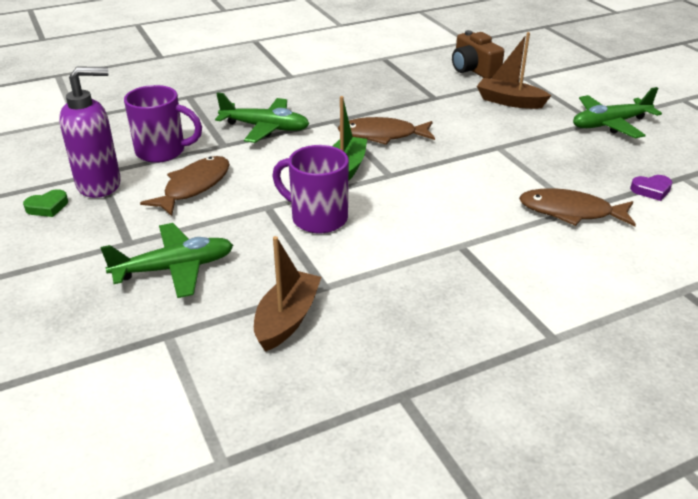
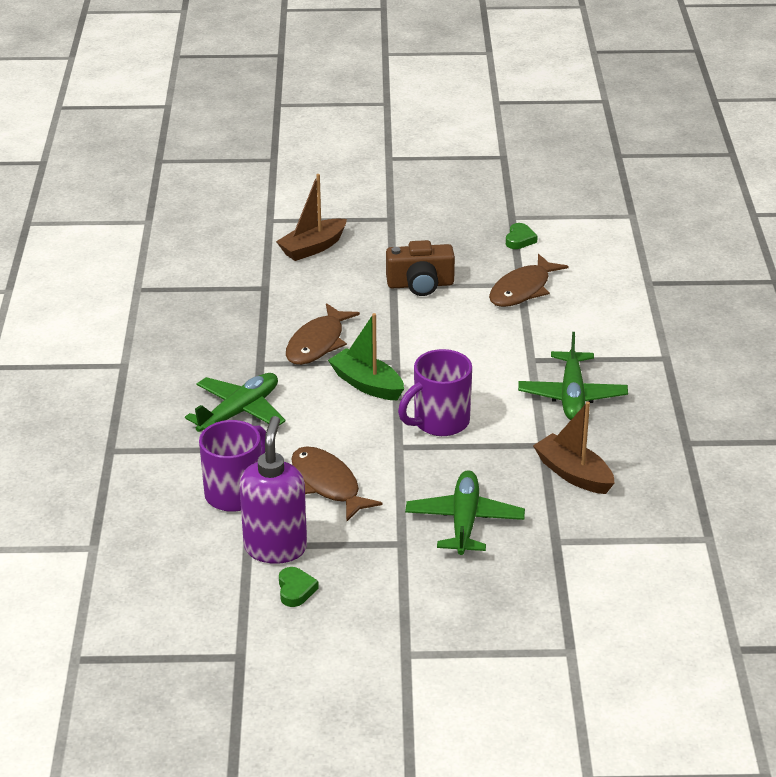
camera: 65 degrees left, 0 degrees up
(473, 70) = (224, 243): brown camera -> brown camera (420, 284)
(610, 124) = (402, 213): green plane -> green plane (572, 396)
(651, 190) = (519, 239): purple heart -> green heart

